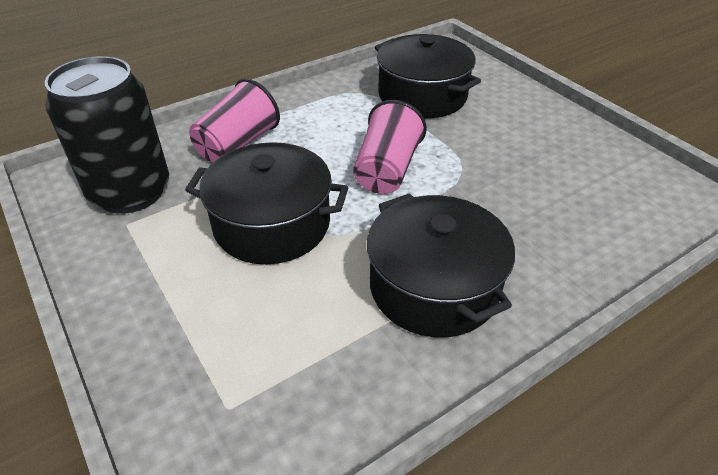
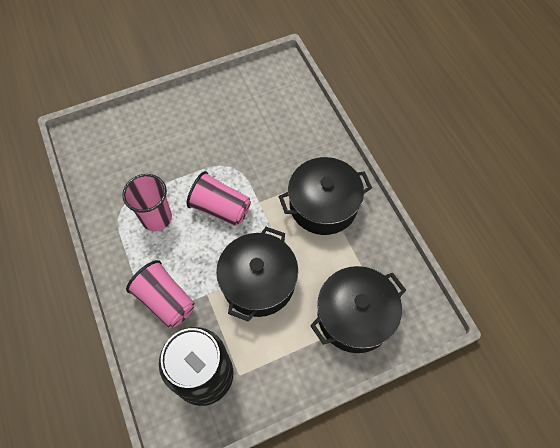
camera: 80 degrees left, 20 degrees up
(354, 119) = (156, 218): none -> pink cup
(422, 96) = (139, 169): black pot -> black pot (354, 316)

